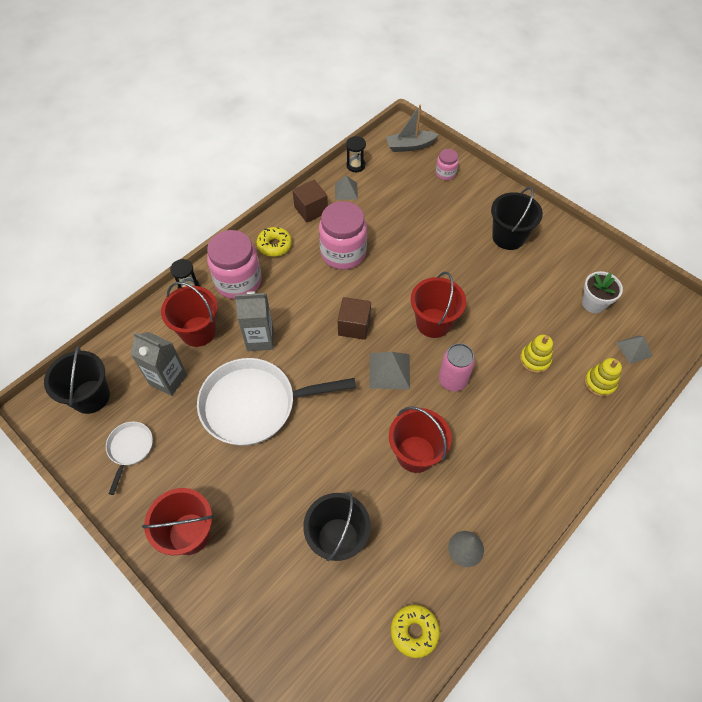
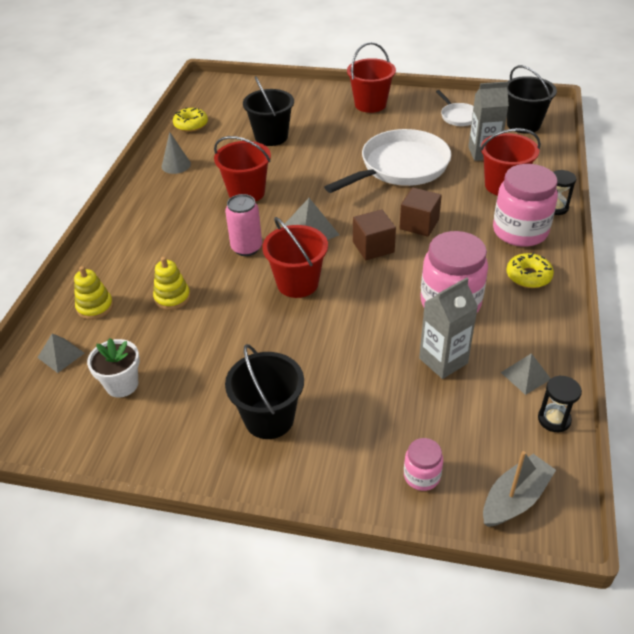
camera: 150 degrees right, 15 degrees down
(260, 339) = (446, 203): grey carton -> grey carton (443, 361)
(311, 210) = (538, 331): brown cube -> brown cube (419, 224)

